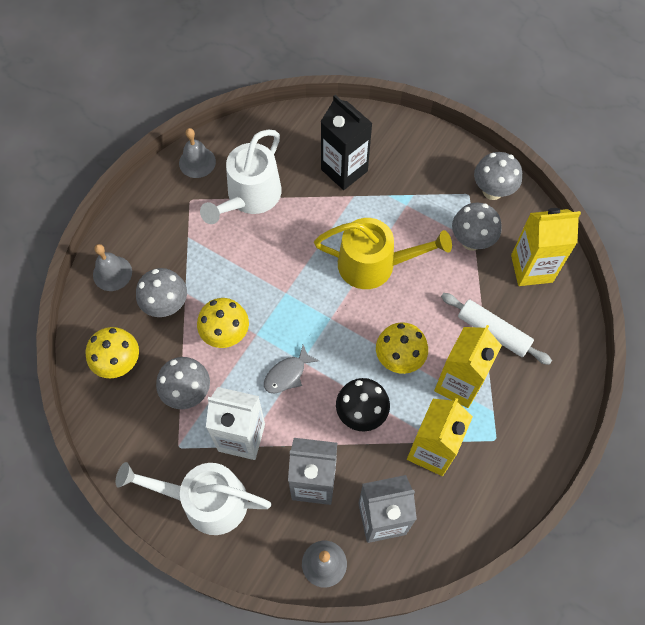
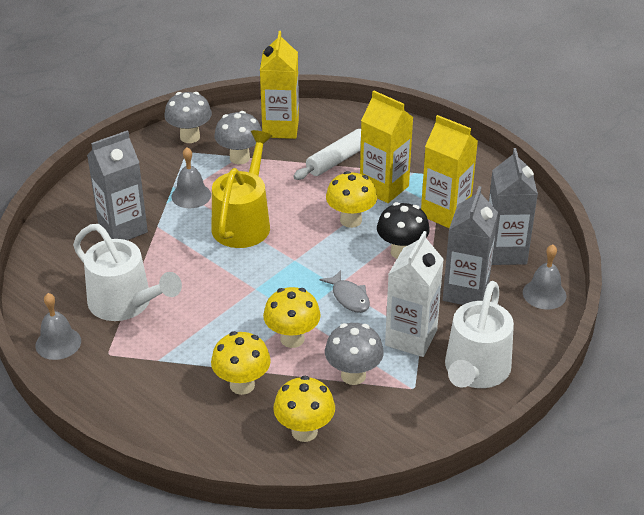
camera: 80 degrees left, 25 degrees down
(112, 273) = (183, 431): grey bell -> grey bell (191, 195)
(166, 306) = (242, 385): grey mushroom -> yellow mushroom
(344, 170) = (123, 229): black carton -> grey carton

